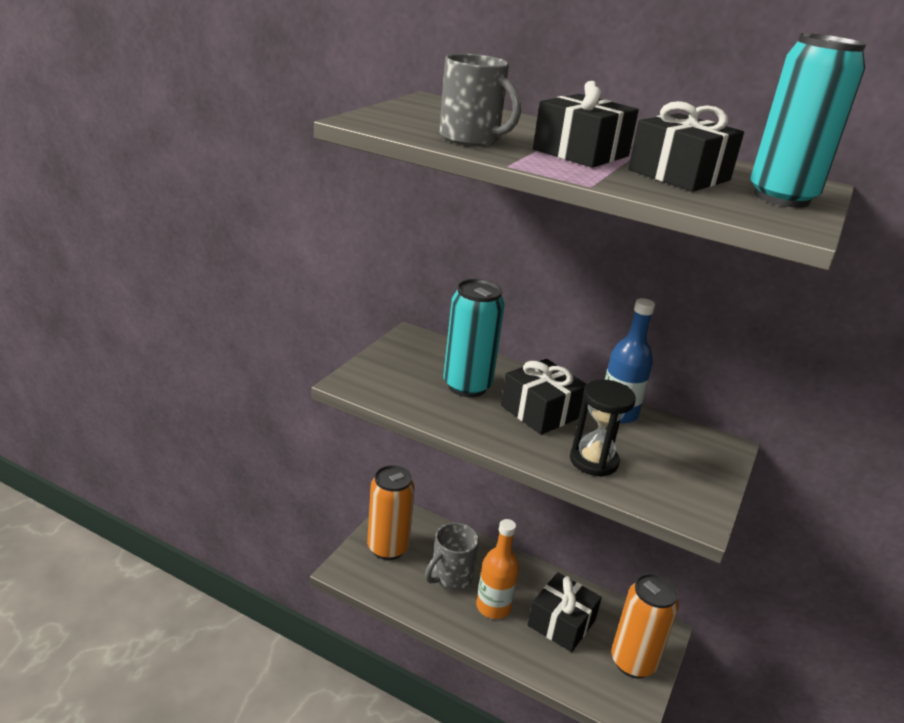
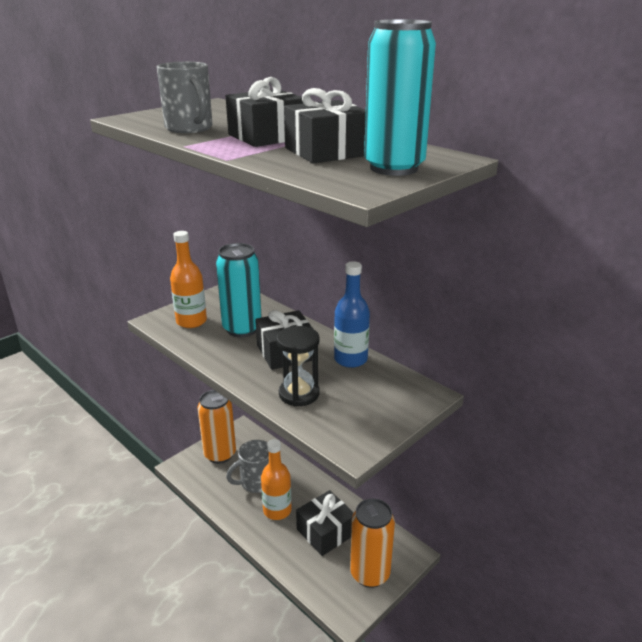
camera: 20 degrees right, 0 degrees up
(397, 381) = (191, 321): none -> orange bottle

